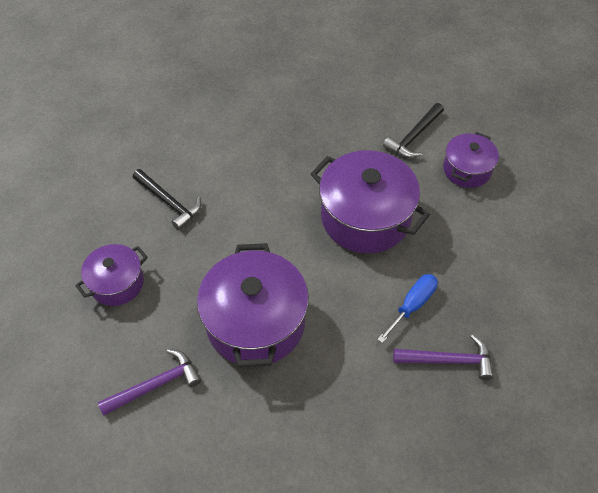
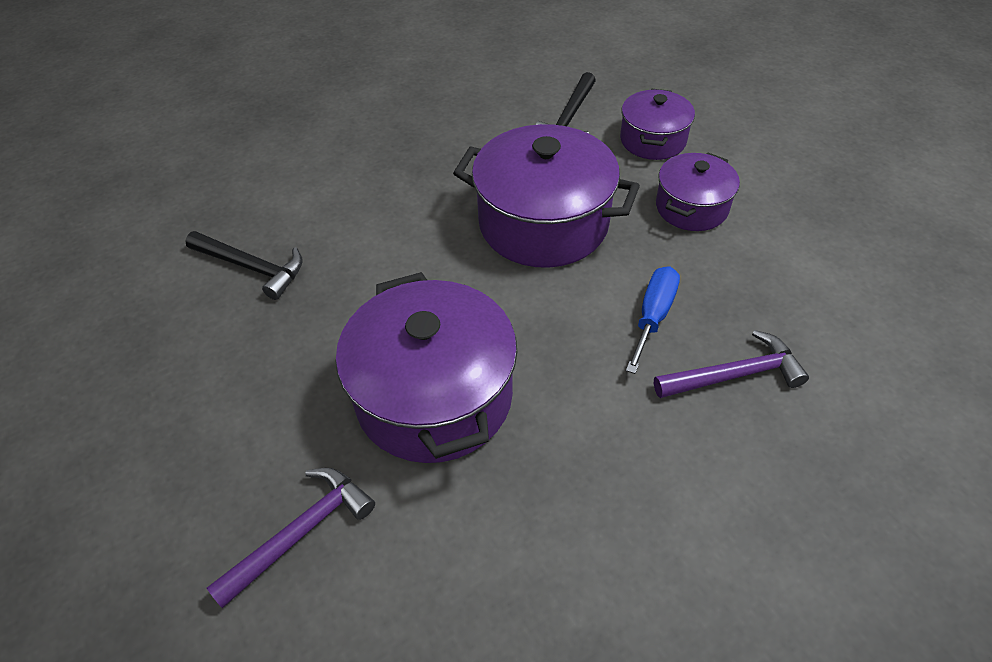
camera: 15 degrees left, 5 degrees down
(117, 283) = (197, 396): purple pot -> purple pot (691, 207)

